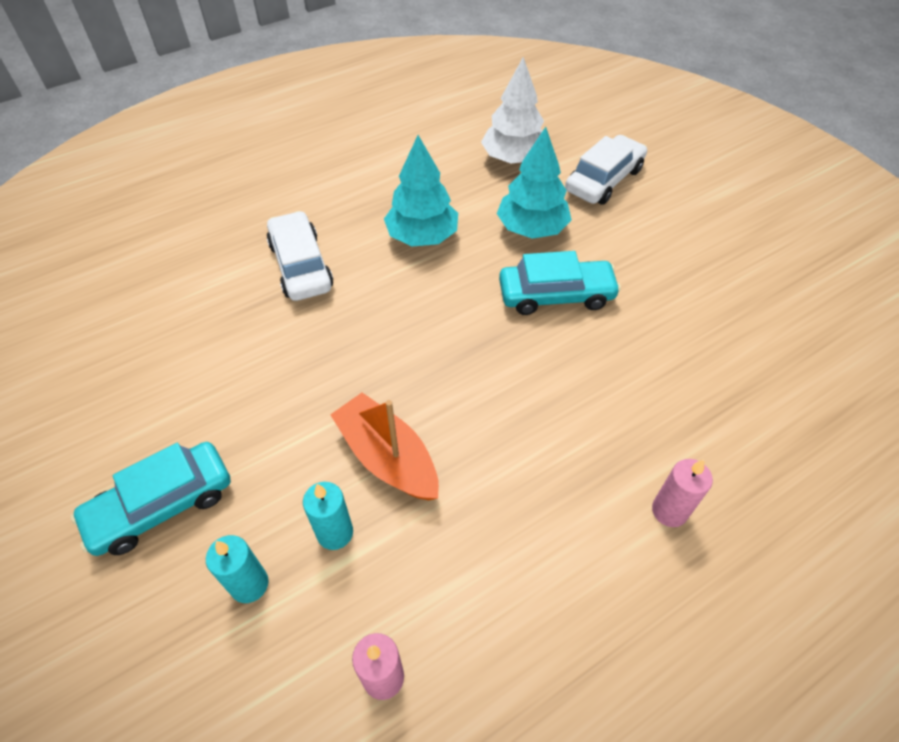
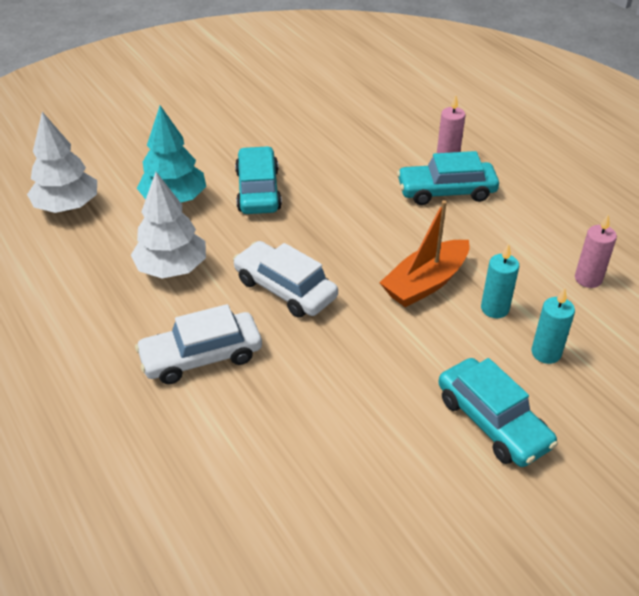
camera: 90 degrees left, 10 degrees down
(422, 236) = (172, 268): turquoise tree -> white tree
(580, 500) = (446, 191): none -> turquoise car
(604, 180) = (117, 155): white car -> white car (285, 289)

